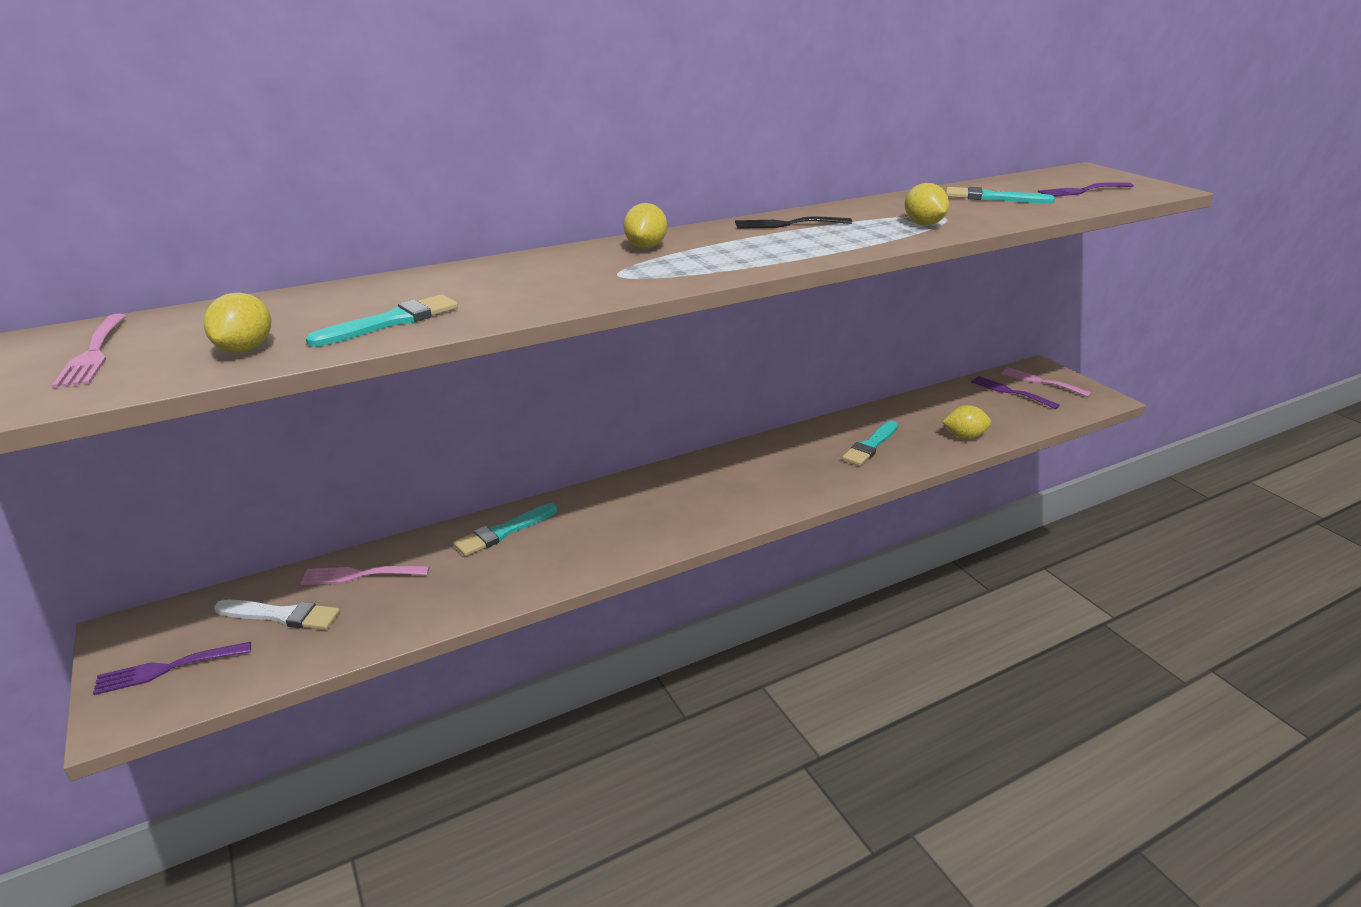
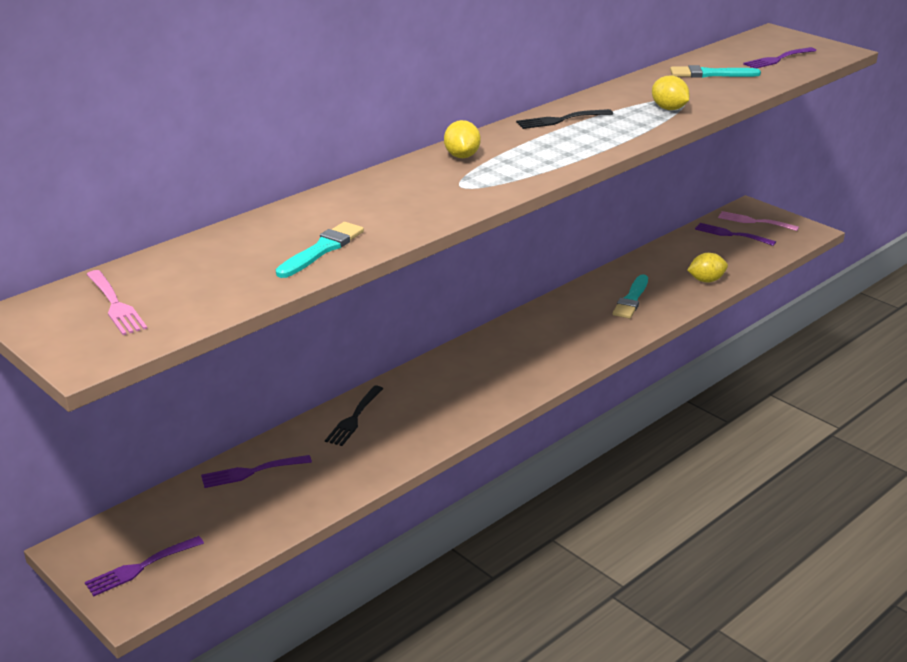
camera: 15 degrees left, 0 degrees up
(245, 349) = (233, 286): yellow lemon -> none
(282, 615) = (207, 513): white brush -> none
(360, 575) = (251, 472): pink fork -> purple fork
(503, 532) = (354, 418): turquoise brush -> black fork

